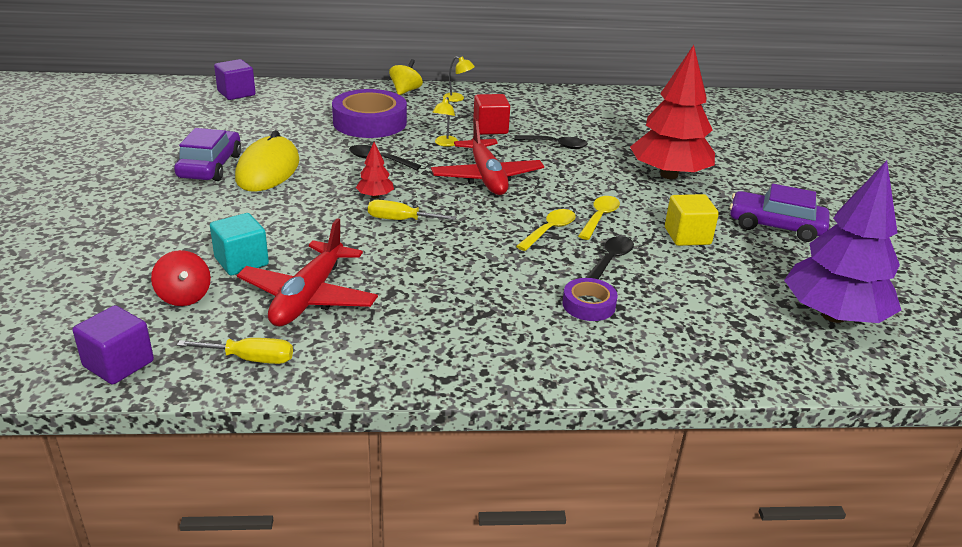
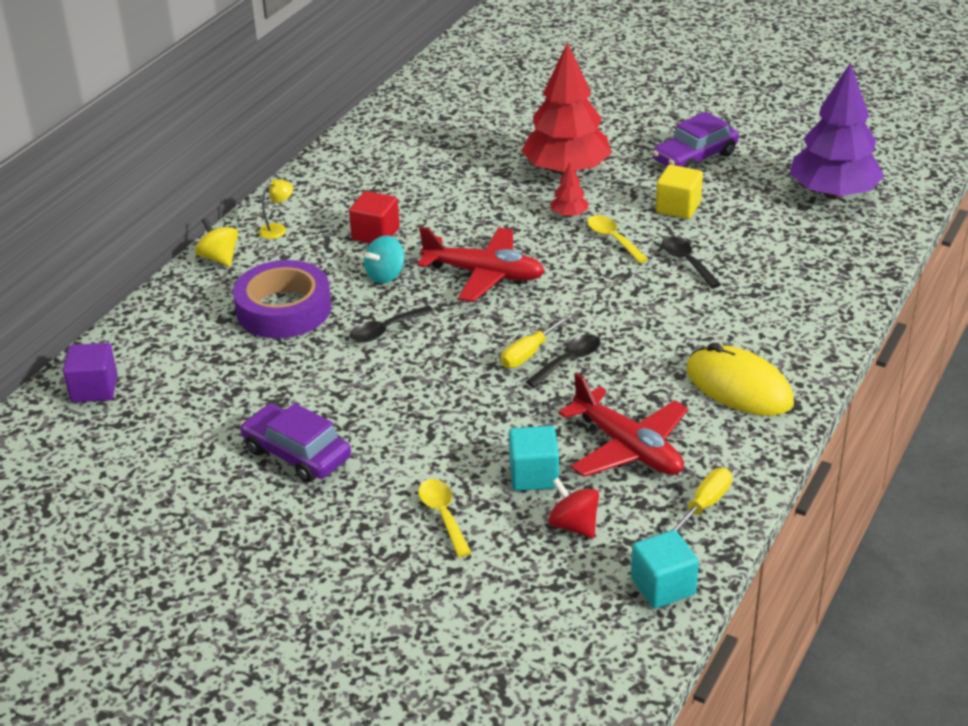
camera: 55 degrees left, 5 degrees up
(118, 364) = (663, 586): purple cube -> turquoise cube
(184, 296) = (574, 525): red spinning top -> red spinning top turned 135 degrees counterclockwise
(268, 170) = (343, 413): yellow mouse -> yellow mouse (738, 387)
(375, 196) = (466, 356): red tree -> red tree (569, 214)
(445, 144) = (385, 275): yellow lamp -> turquoise spinning top
(549, 230) = (614, 274): yellow spoon -> yellow spoon (443, 515)
(556, 145) = (451, 208): black spoon -> black spoon (568, 361)
(588, 305) = (744, 299): purple tape -> none

